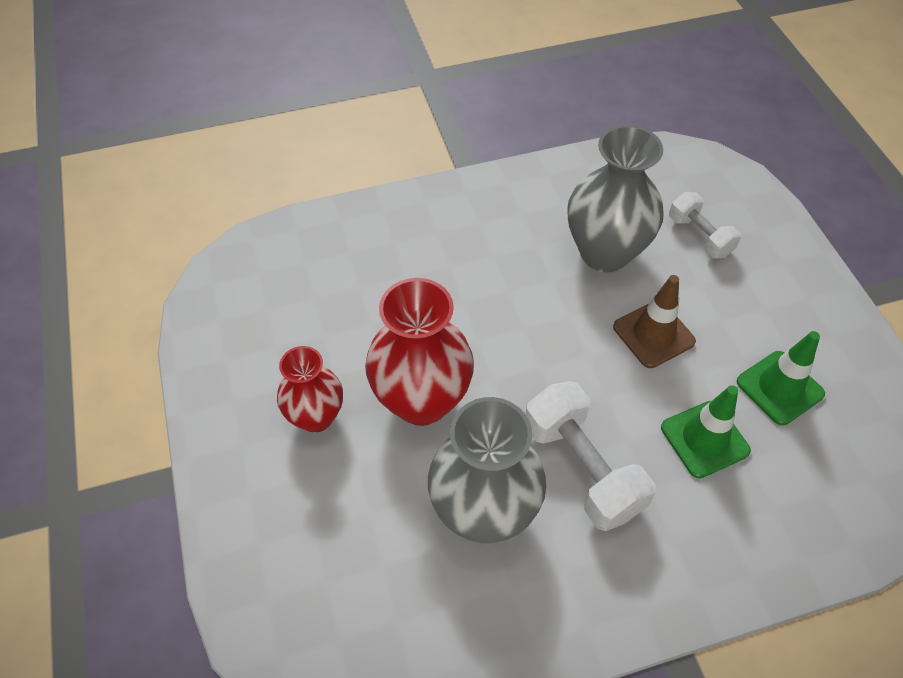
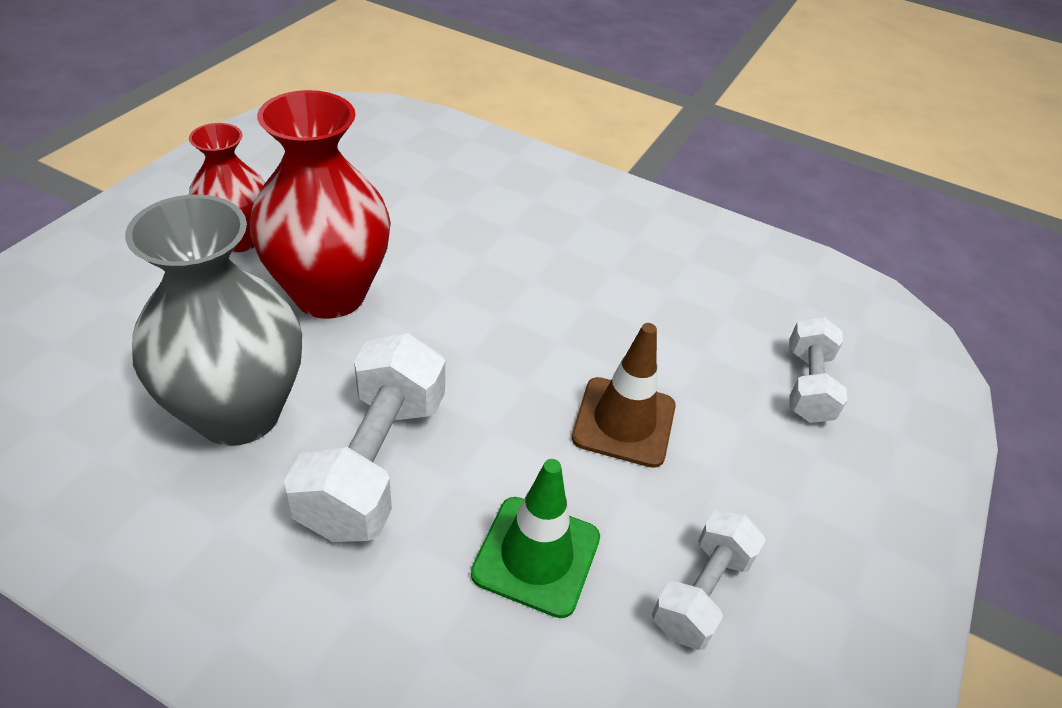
camera: 40 degrees right, 10 degrees down
(605, 253) = (675, 322): grey vase -> none
(779, 388) = (701, 592): green traffic cone -> white dumbbell

